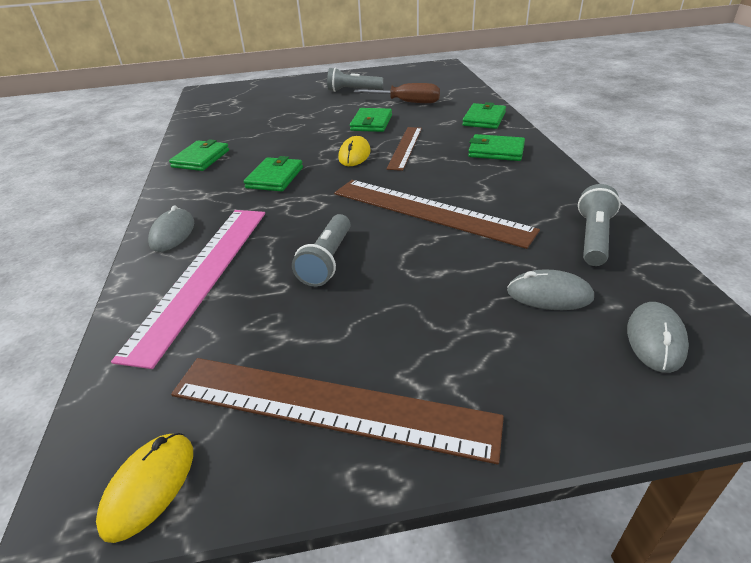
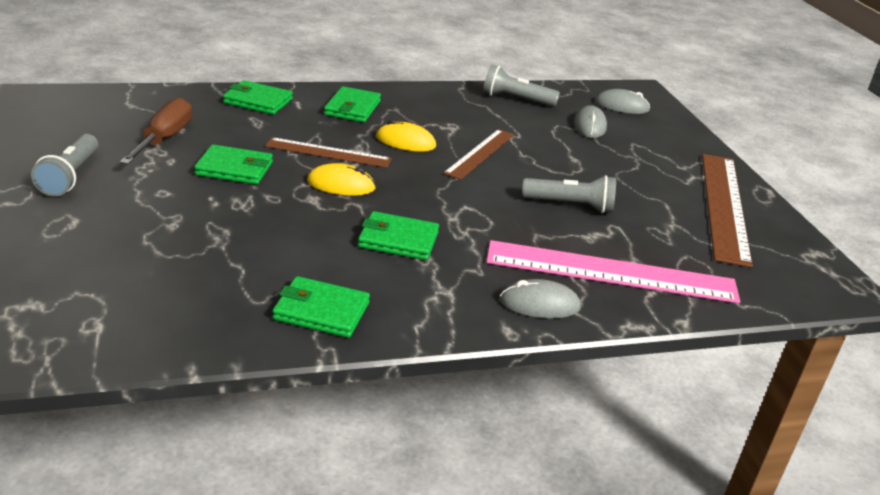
camera: 100 degrees left, 5 degrees down
(149, 486) = (816, 265): yellow mouse -> yellow mouse (405, 141)
(429, 211) = (480, 153): brown ruler -> brown ruler, size x0.59

